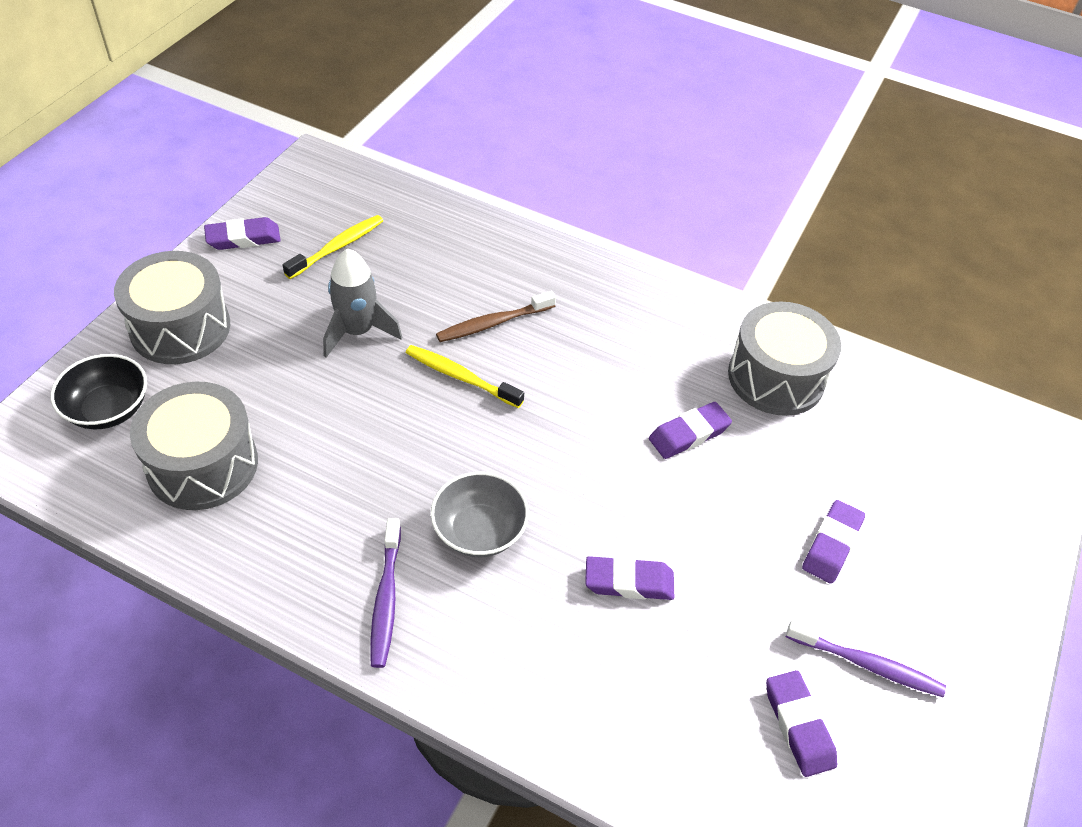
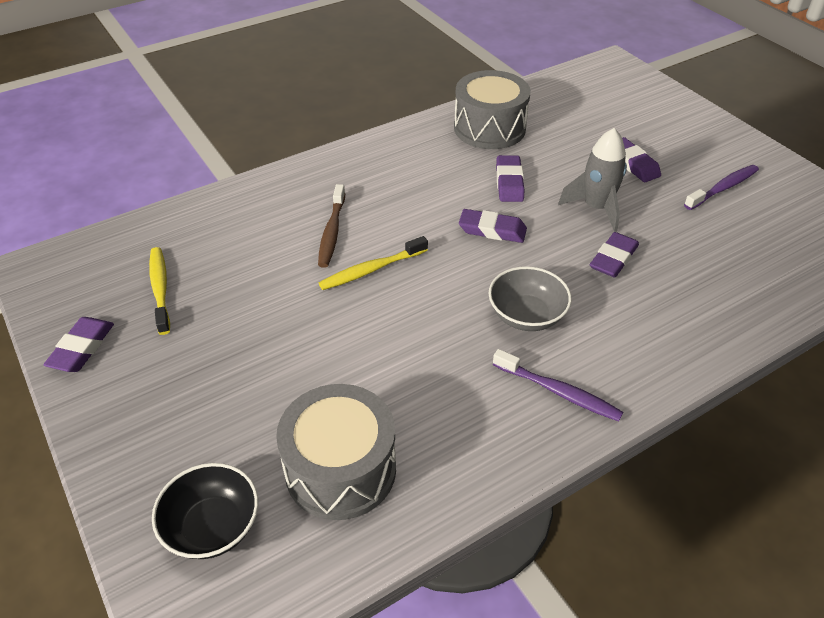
camera: 55 degrees left, 5 degrees down
(180, 328) = (154, 433): grey drum -> none
(358, 331) = (271, 311): grey rocket -> grey rocket (596, 208)
(798, 725) = (753, 232): purple eraser -> purple eraser (492, 230)

